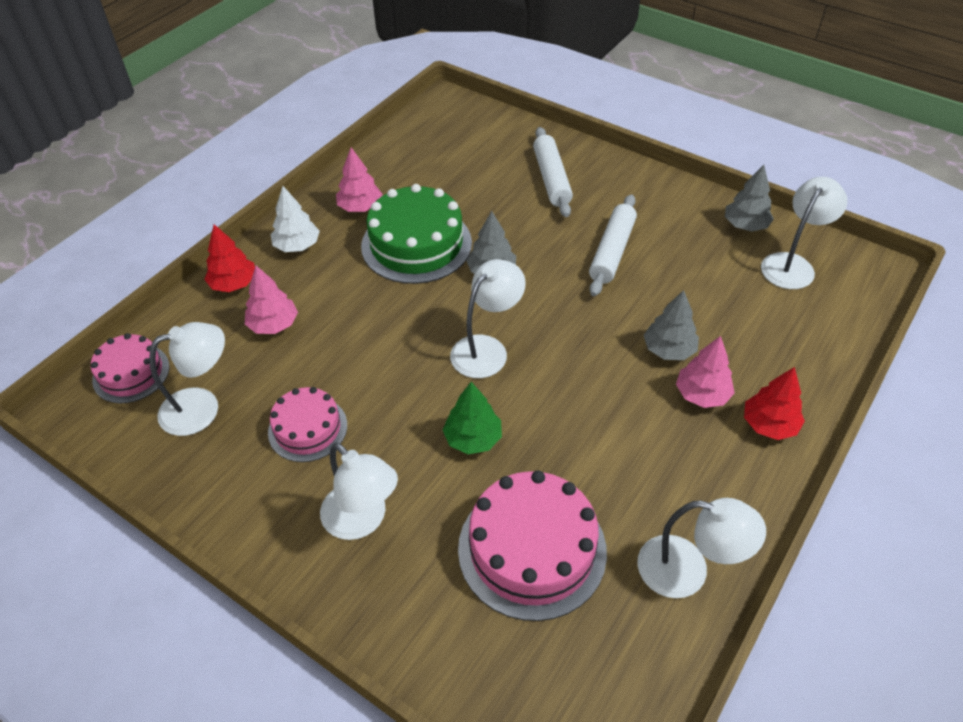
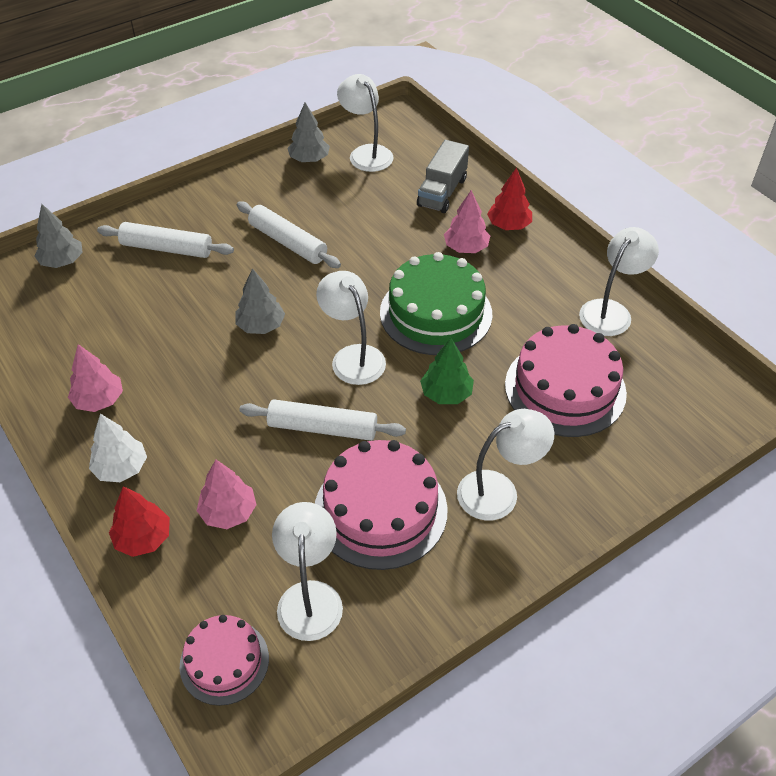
camera: 70 degrees left, 0 degrees up
(307, 428) = (380, 510): pink cake -> pink cake, size x1.69
(388, 355) = (322, 428): none -> white rolling pin
(416, 244) = (187, 369): green cake -> green cake (436, 313)
(669, 350) = (414, 249): grey tree -> grey tree (62, 261)
(779, 347) = (442, 192): none -> grey truck

